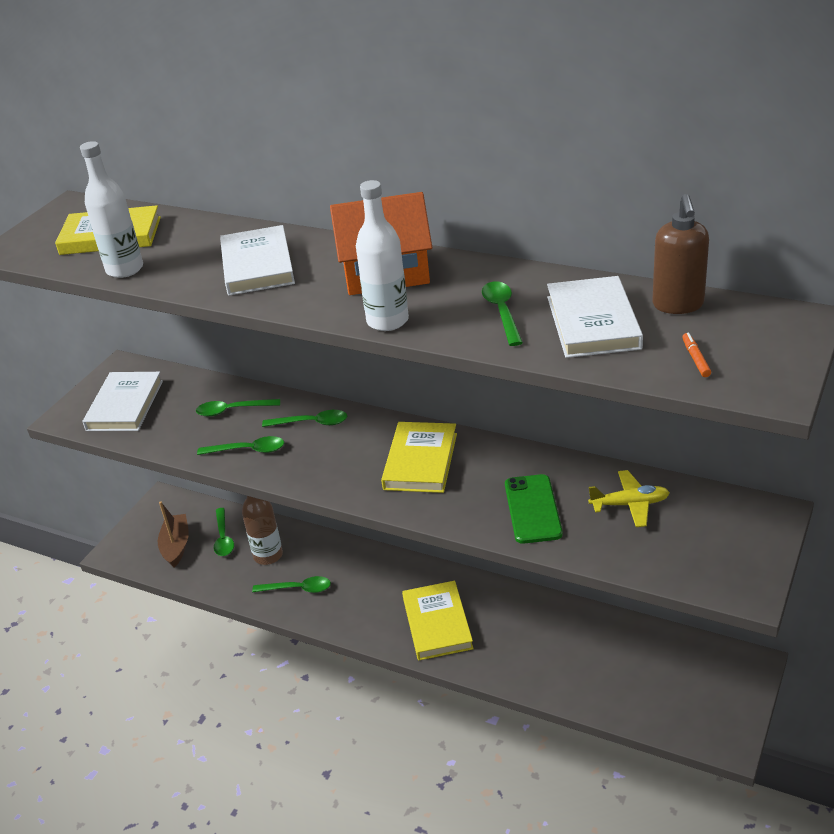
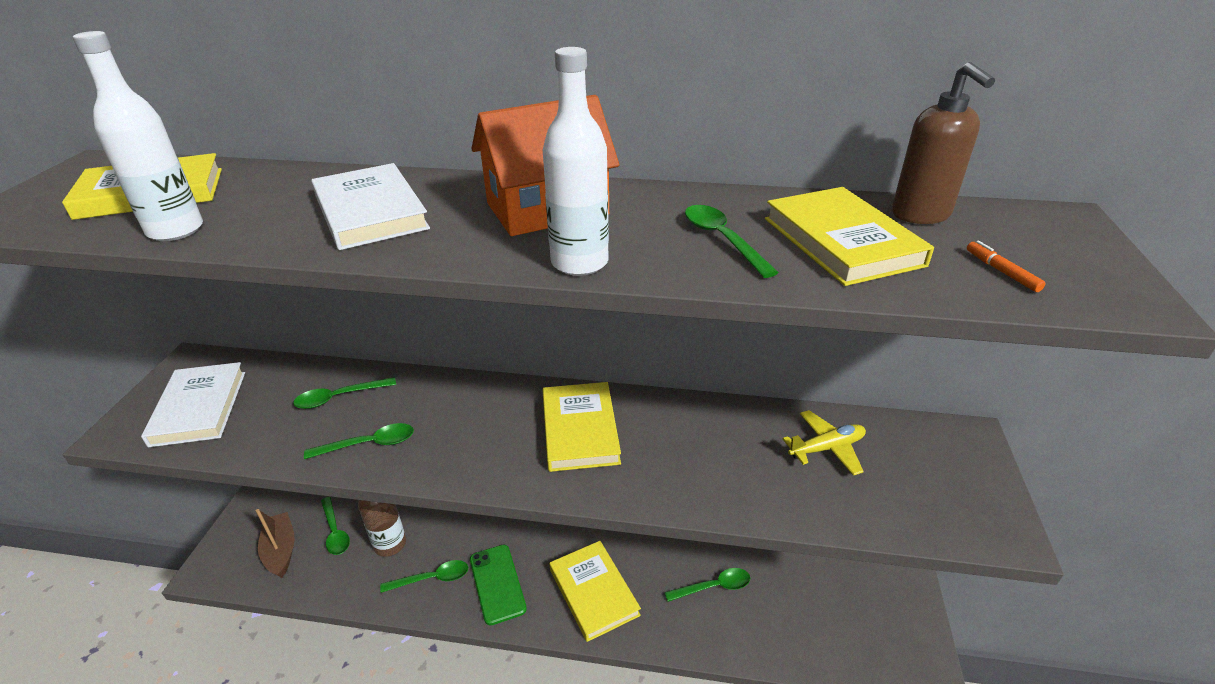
camera: 20 degrees left, 0 degrees up
(312, 423) = (439, 401): green spoon -> green spoon (714, 587)
(532, 509) = (728, 469): green phone -> green phone (497, 584)
(593, 322) = (842, 241): white book -> yellow book

